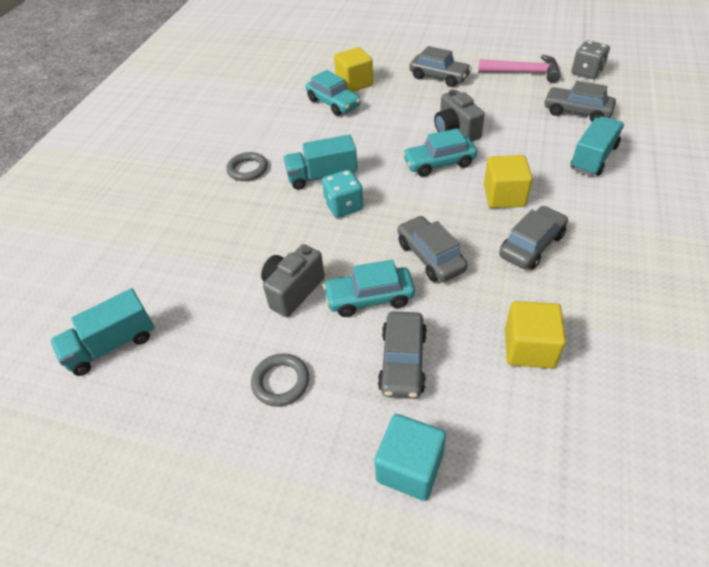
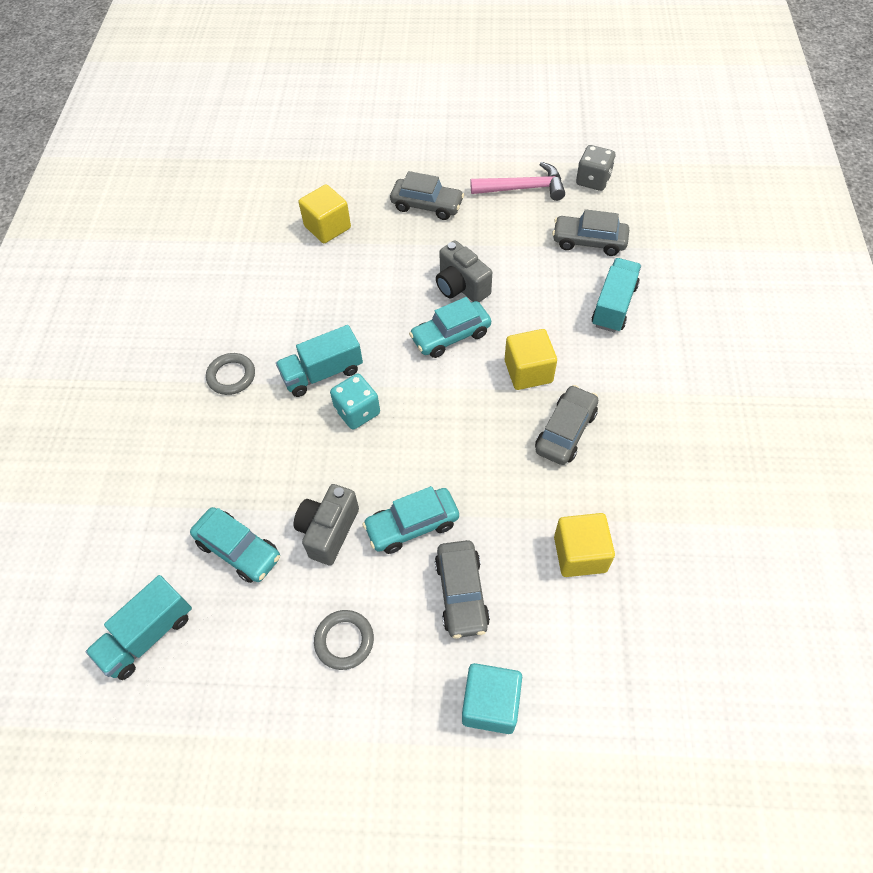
camera: 15 degrees left, 10 degrees up
(333, 103) = (309, 262): turquoise car -> turquoise car (239, 549)
(430, 256) = (464, 463): grey car -> none

